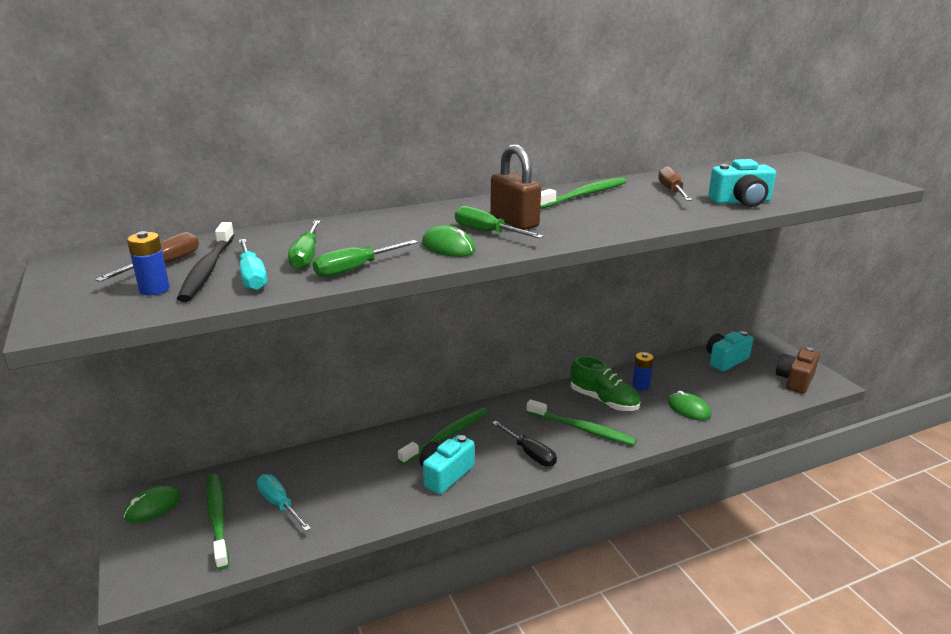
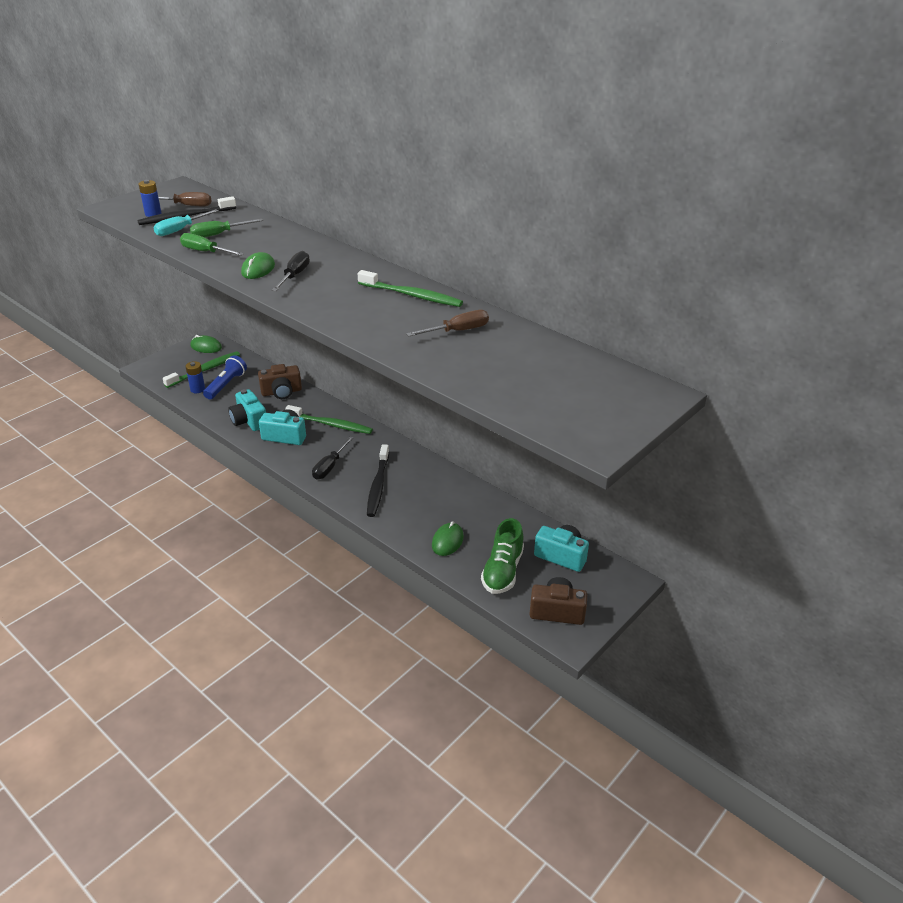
camera: 65 degrees right, 10 degrees up
(279, 504) = (226, 385): turquoise screwdriver -> blue flashlight
(344, 459) = (281, 392): none -> brown camera
(487, 232) = (294, 275): green screwdriver -> black screwdriver
(514, 222) = (324, 280): brown padlock -> none
(581, 429) = (378, 485): green toothbrush -> black toothbrush
(604, 400) = (428, 489): green shoe -> green shoe (502, 571)
(641, 386) = (469, 506): blue battery -> blue battery (197, 389)
(741, 202) = (452, 366): turquoise camera -> turquoise camera (249, 421)

